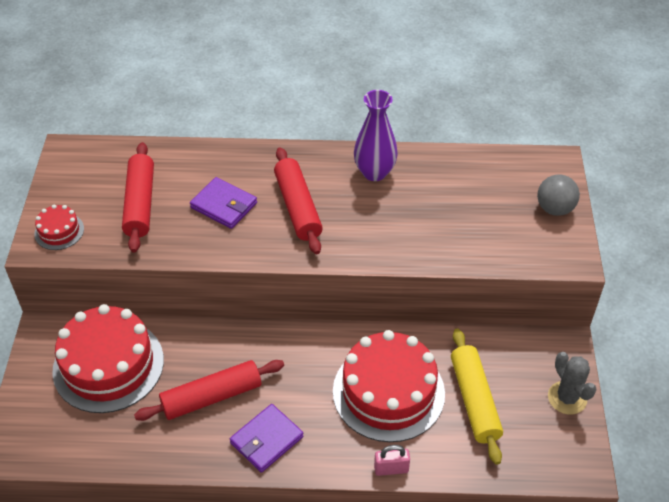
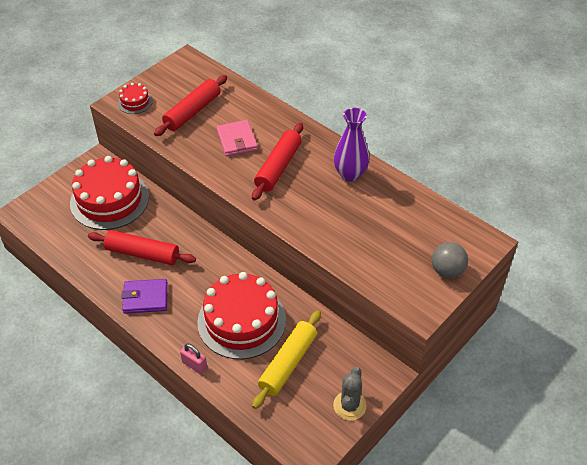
camera: 40 degrees right, 0 degrees up
(224, 205) = (237, 140): purple wallet -> pink wallet

